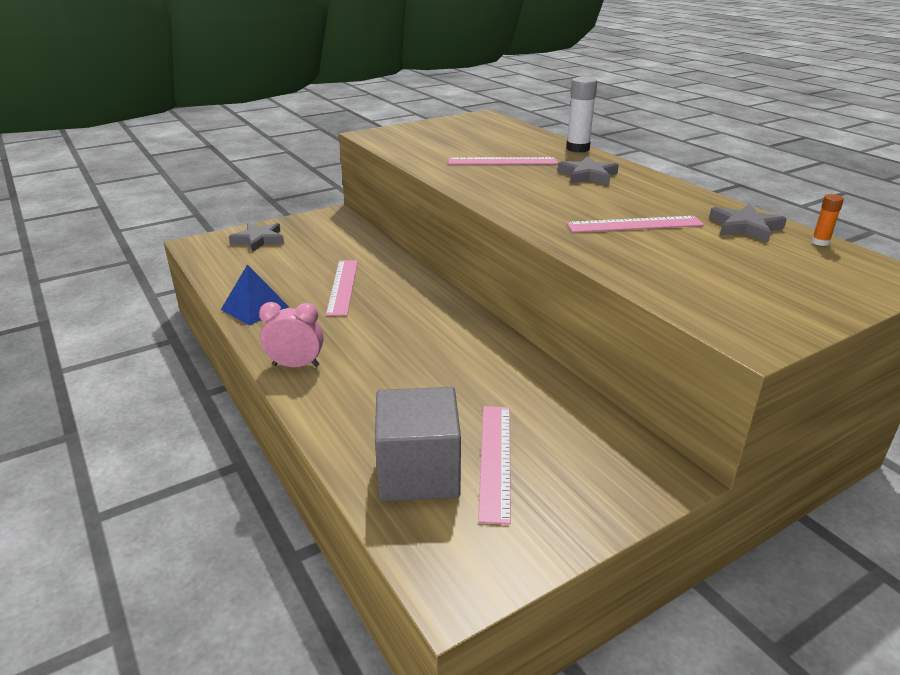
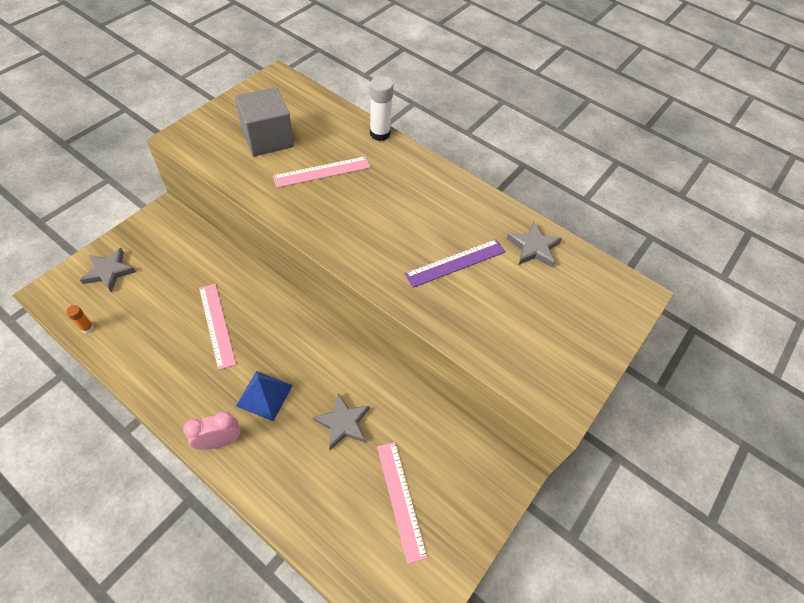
camera: 25 degrees left, 25 degrees up
(255, 308) = (151, 376): blue pyramid -> blue pyramid (264, 395)
(418, 472) = (354, 530): grey cube -> grey cube (267, 138)
(588, 175) = (400, 184): grey star -> grey star (343, 423)
(635, 225) = (456, 263): pink ruler -> purple ruler
(820, 242) = (585, 258): orange glue stick -> orange glue stick (87, 328)

